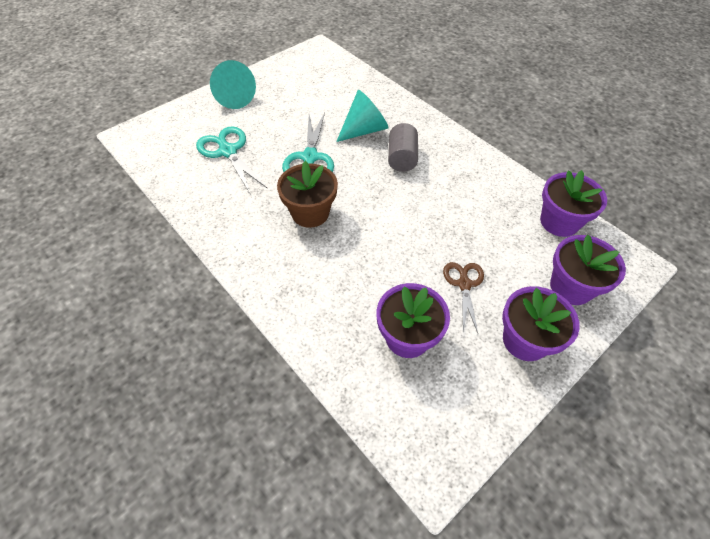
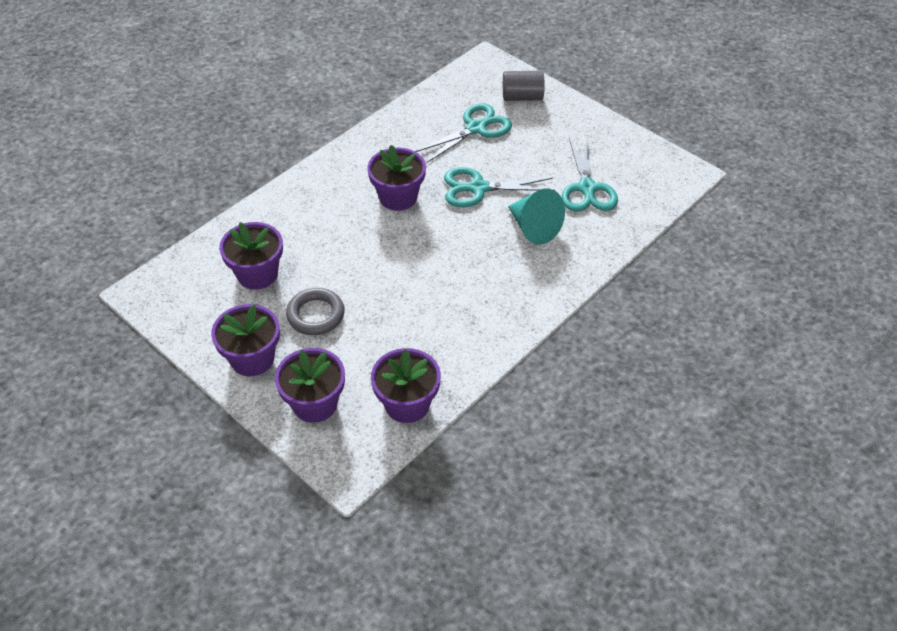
camera: 85 degrees right, 5 degrees down
(234, 97) = (565, 118): turquoise cone -> none
(310, 213) = (398, 197): brown flower pot -> purple flower pot
(324, 97) = (587, 188): none -> turquoise scissors
(402, 158) = (491, 263): grey cylinder -> grey cylinder (522, 97)
(464, 284) = (316, 315): brown scissors -> grey ring

